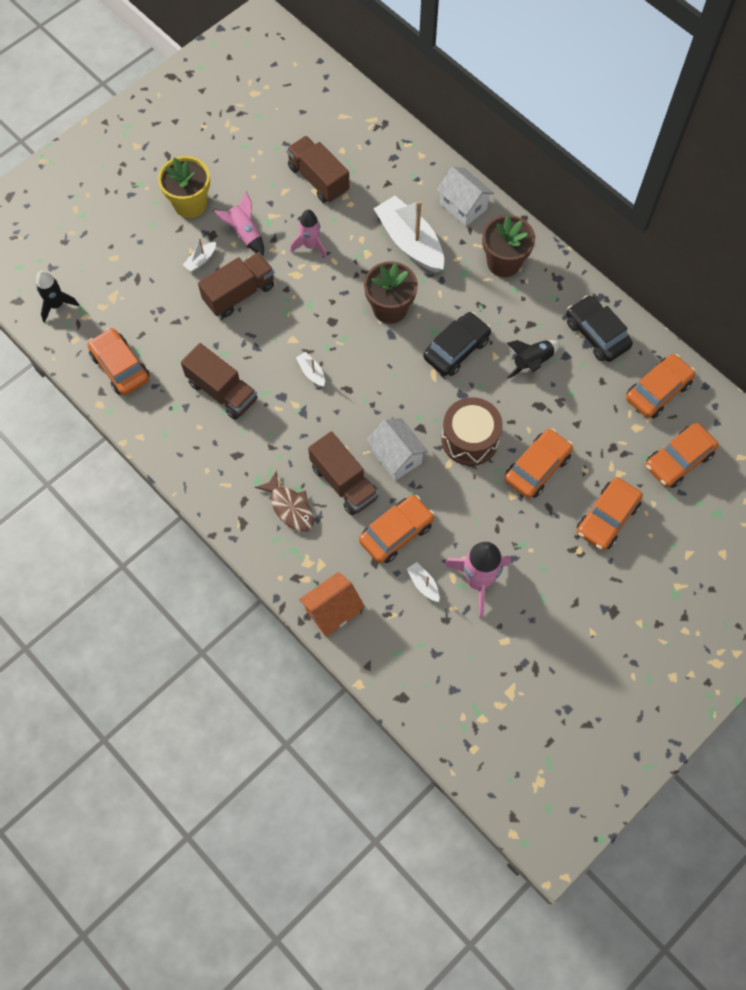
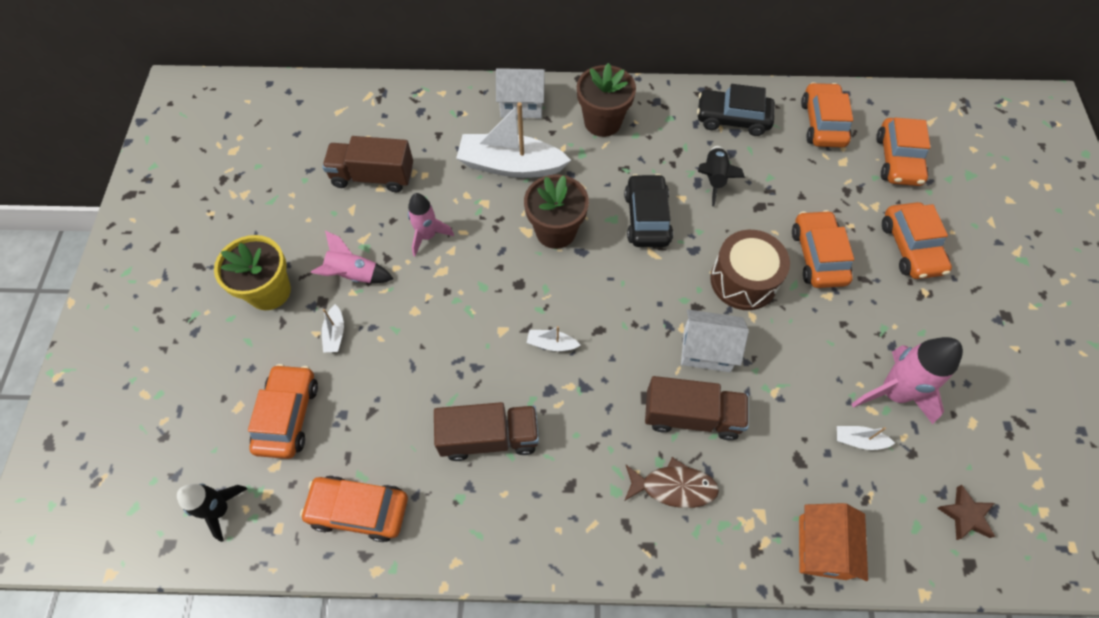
camera: 45 degrees left, 5 degrees down
(239, 293) = (406, 332): brown truck -> none
(396, 532) = (785, 417): orange car -> orange car (288, 415)
(433, 675) = (965, 515): none -> brown star

